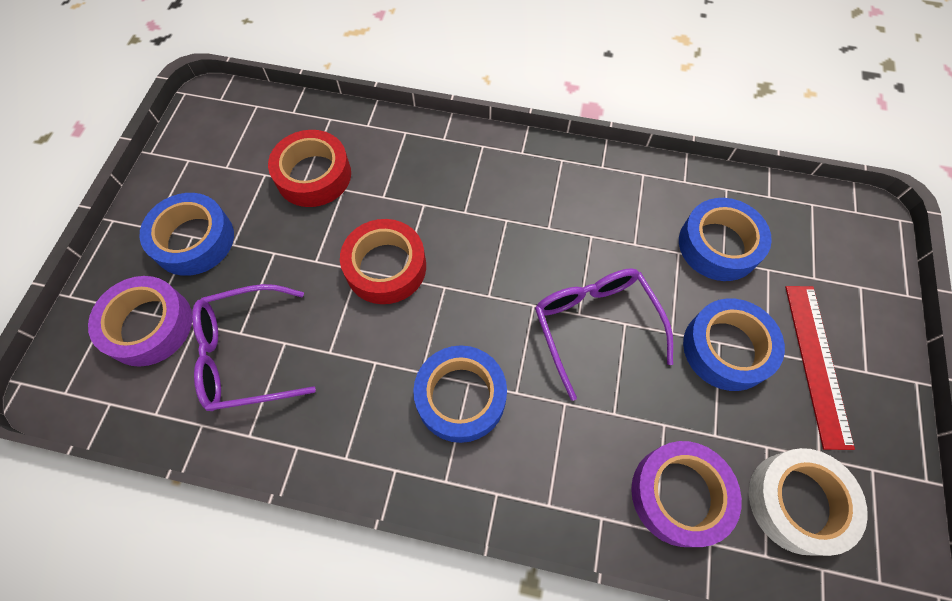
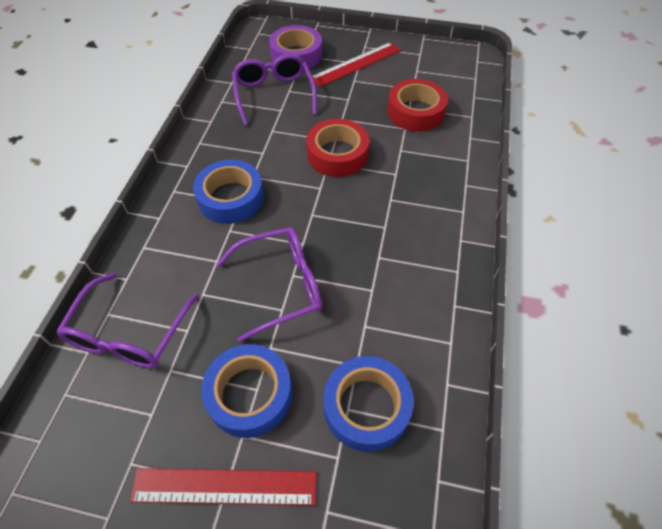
camera: 90 degrees right, 10 degrees down
(194, 240) = (356, 64): blue tape -> red ruler
(679, 495) = (129, 334): purple tape -> purple glasses
(797, 502) = (98, 431): white tape -> none

